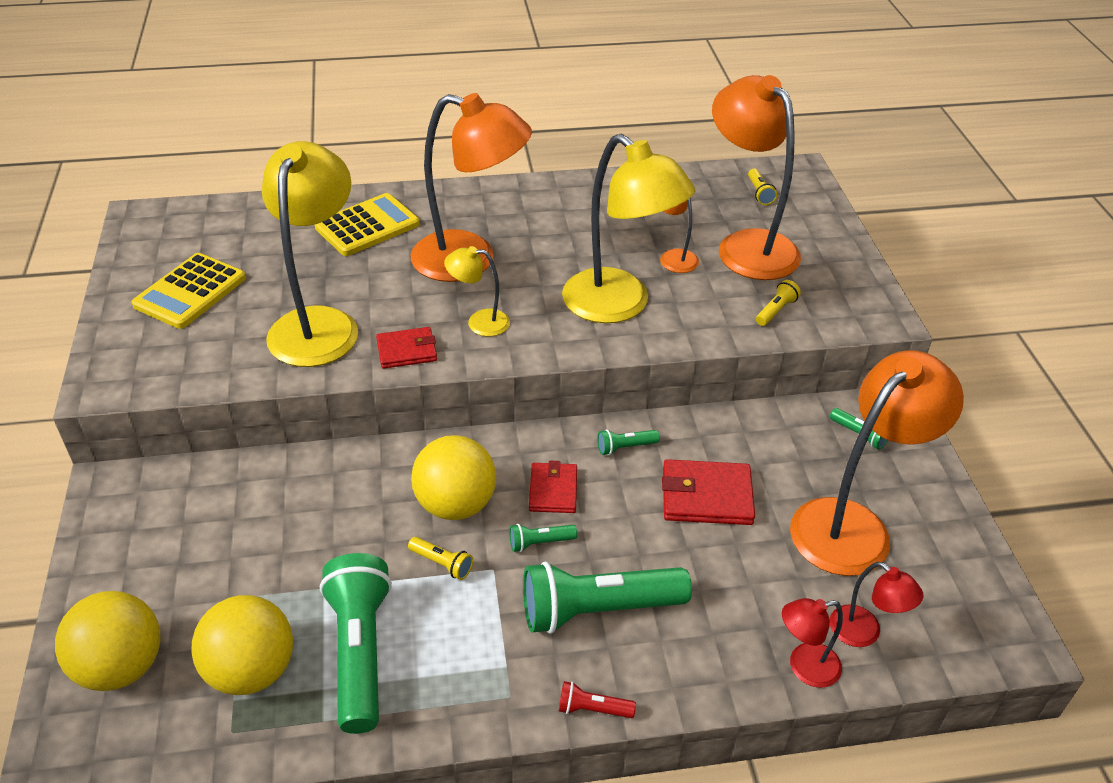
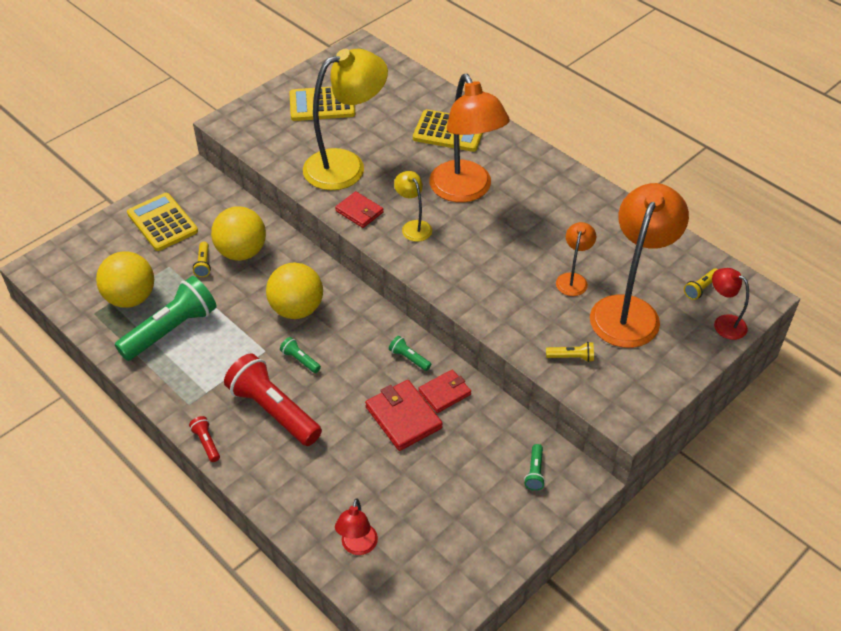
camera: 55 degrees right, 5 degrees up
(121, 666) = (100, 253): yellow ball -> yellow ball (242, 252)
(151, 564) = (162, 222): none -> yellow calculator
(442, 563) = (251, 328): yellow flashlight -> yellow flashlight (203, 264)
(553, 490) = (344, 344): red wallet -> red wallet (444, 393)
(598, 610) = (273, 411): green flashlight -> red flashlight
(619, 306) = (493, 279): yellow lamp -> none
(804, 667) = (308, 527): red lamp -> red lamp (723, 323)
(853, 525) = (445, 504): orange lamp -> none

